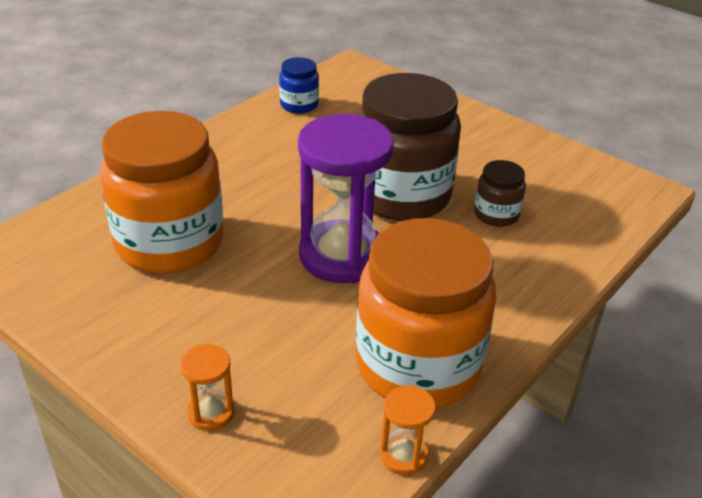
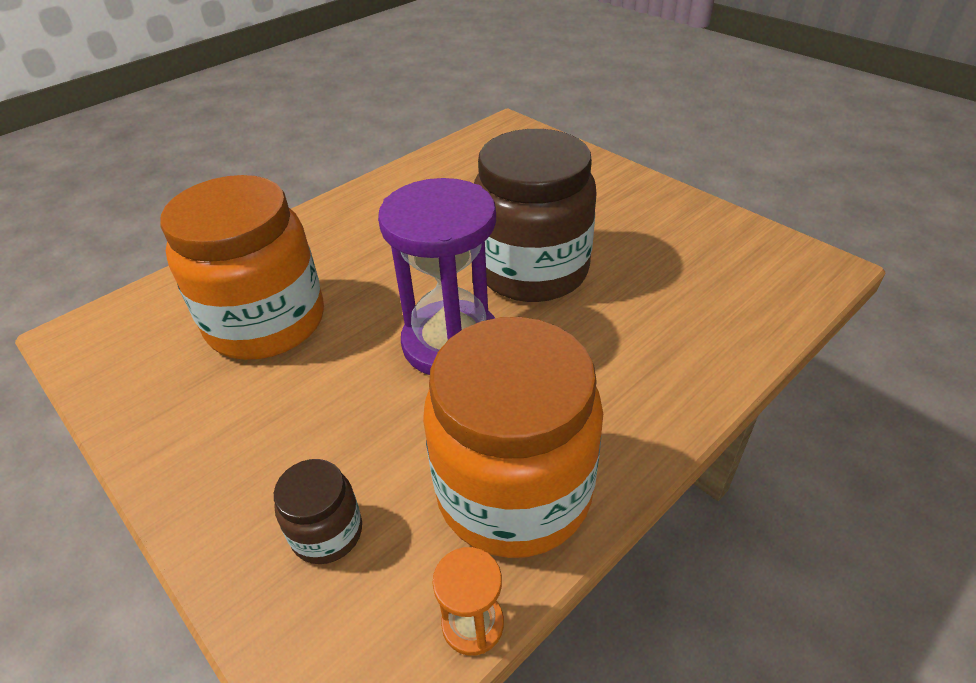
camera: 10 degrees right, 5 degrees up
(211, 412) = (252, 544): orange hourglass -> none
(299, 105) = (441, 168): blue jar -> none
(496, 214) = (638, 295): brown jar -> brown jar (327, 533)

